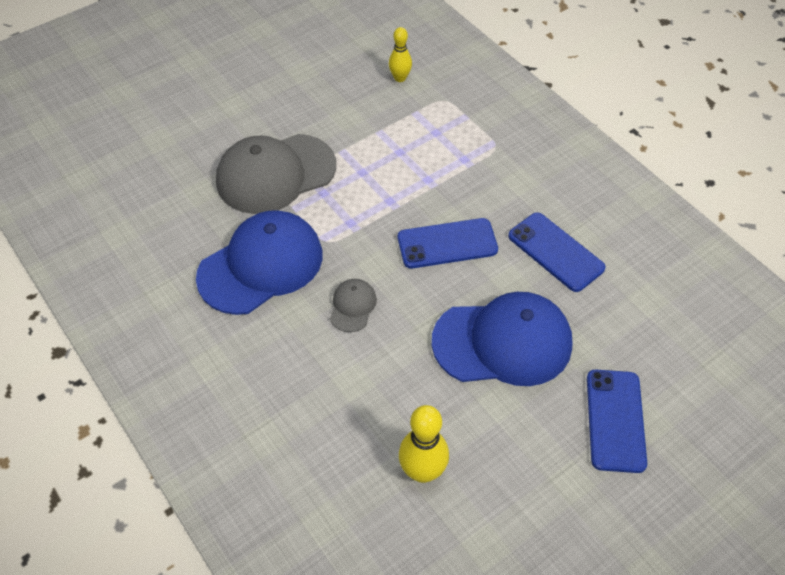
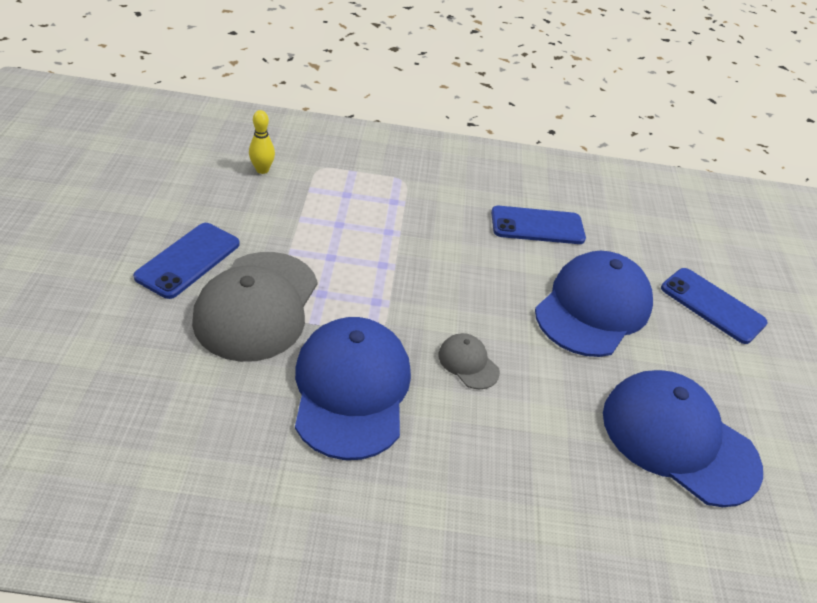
camera: 55 degrees left, 10 degrees down
(422, 471) = (678, 439): yellow bowling pin -> blue cap
(447, 244) = (466, 267): blue phone -> blue phone (188, 260)

